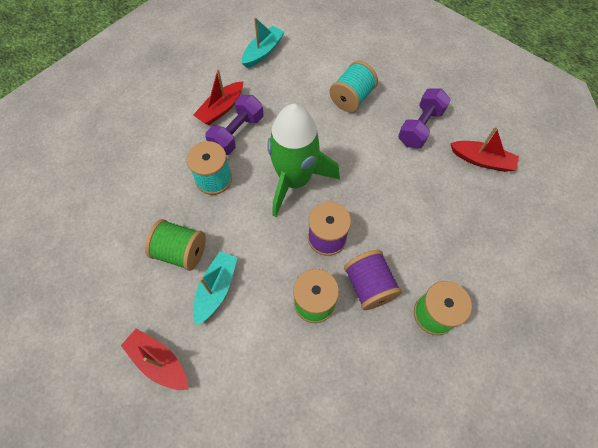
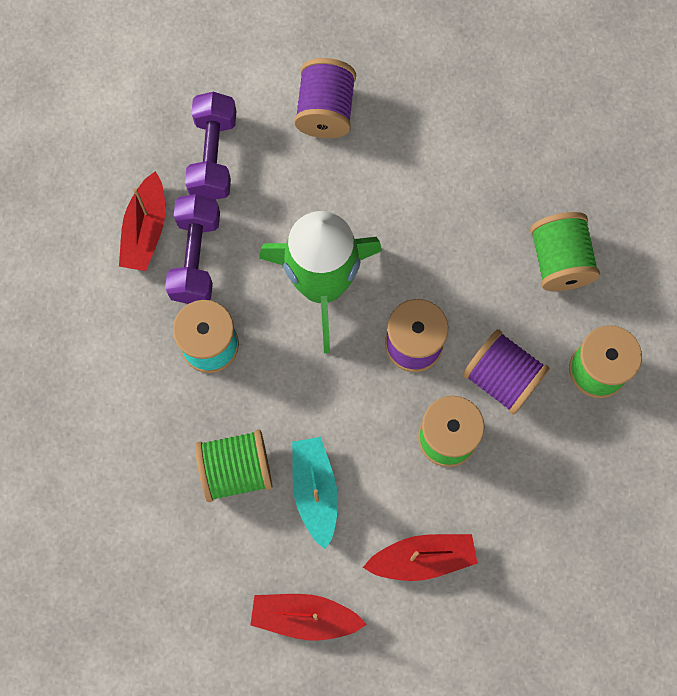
camera: 30 degrees left, 10 degrees up
(263, 52) = (144, 98): turquoise boat -> none
(351, 98) = (325, 111): turquoise spool -> purple spool
(420, 127) = (448, 108): purple dumbbell -> purple dumbbell (213, 156)
(443, 237) = (559, 261): none -> green spool
(482, 160) = (555, 119): red boat -> red boat (422, 558)

